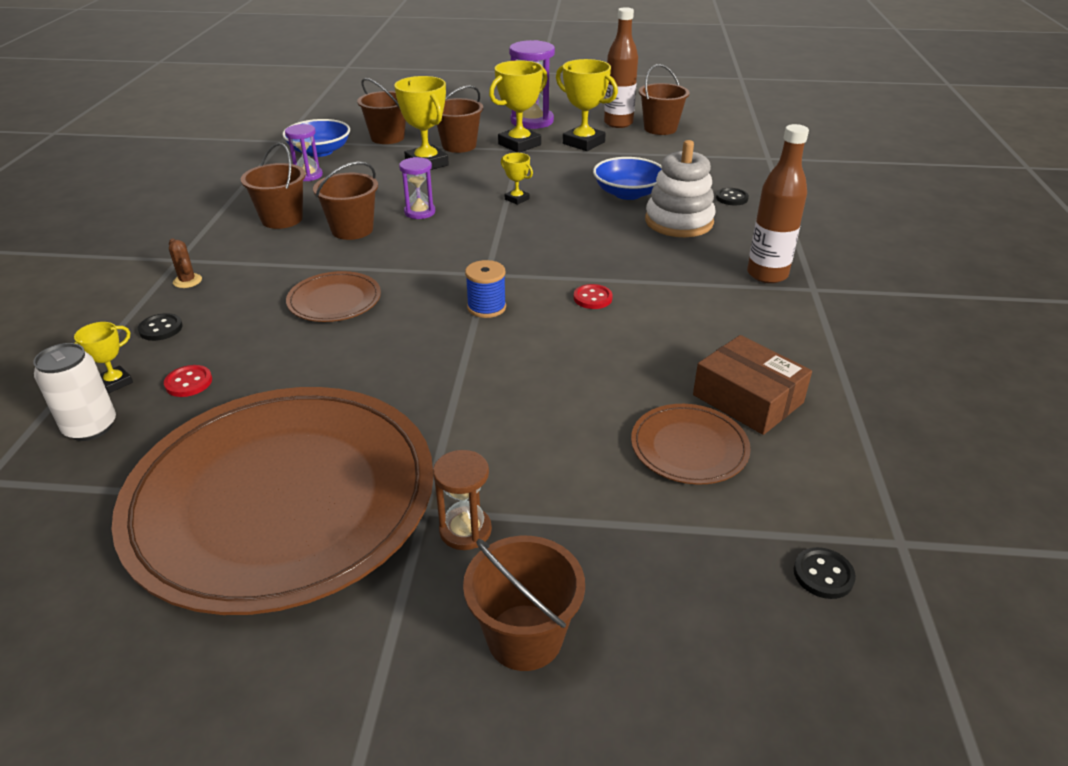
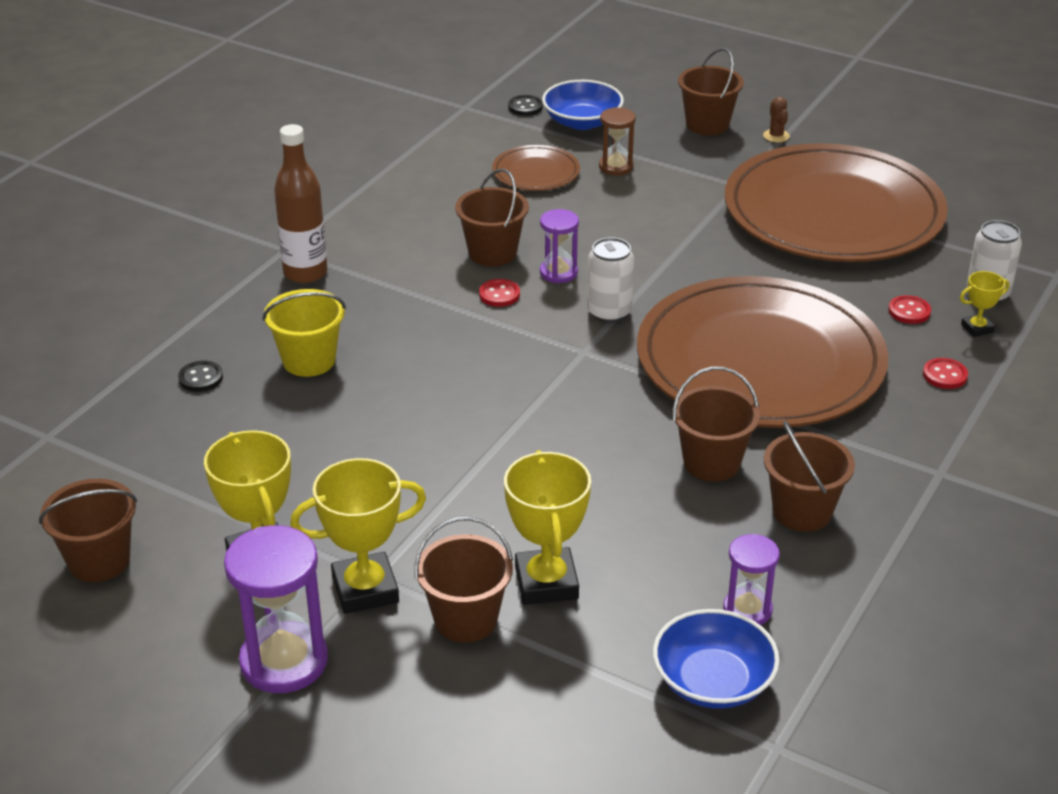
camera: 155 degrees left, 0 degrees up
(161, 328) = (945, 375): black button -> red button
(187, 281) = (924, 433): brown cactus -> brown cactus (776, 136)
(334, 300) = (760, 361): brown plate -> brown plate, size x2.41
(387, 137) = (576, 691): brown bucket -> brown bucket (492, 253)
(419, 212) = (610, 470): purple hourglass -> purple hourglass (558, 272)
(465, 530) = (717, 169): brown hourglass -> brown hourglass (616, 167)
(486, 307) = (609, 312): blue spool -> white can
(517, 199) = (467, 457): yellow trophy -> none
(618, 123) = (146, 600): brown bottle -> none
(628, 193) = (315, 425): blue bowl -> blue bowl (582, 122)
(679, 222) = (309, 360): white stacking toy -> yellow bucket
(747, 399) = (460, 187): brown box -> none

